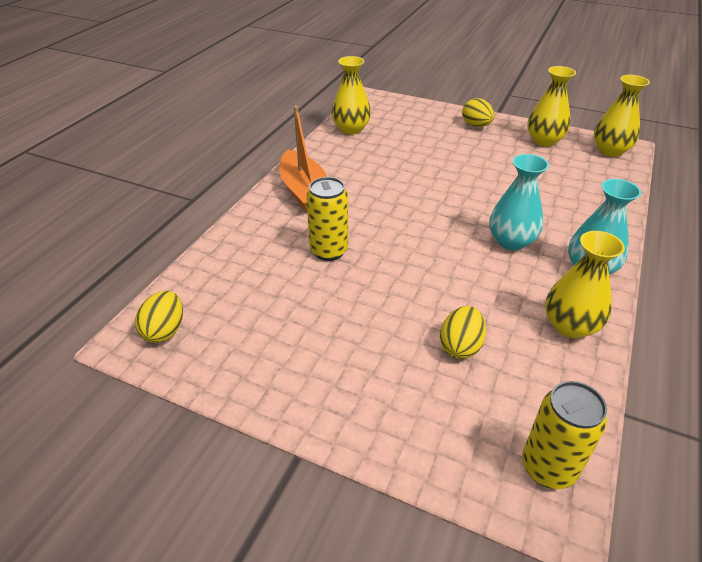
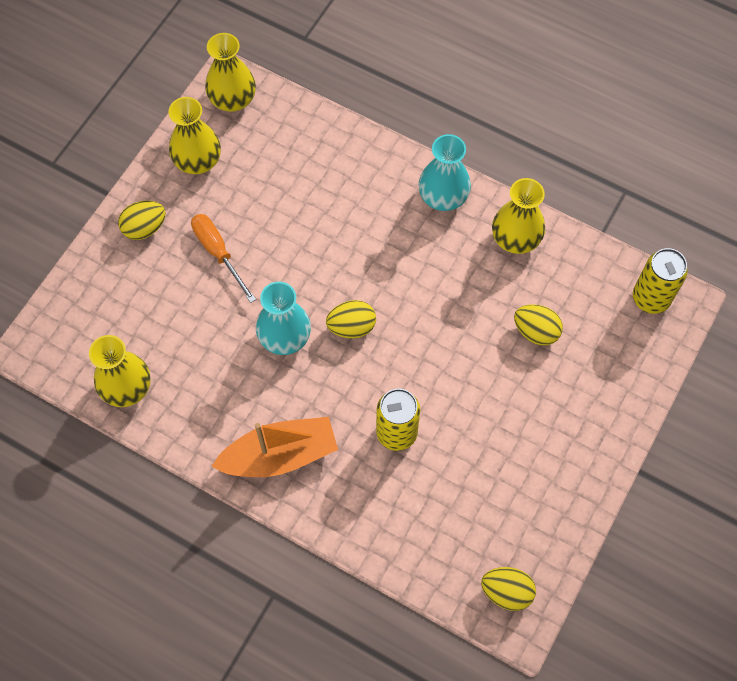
camera: 85 degrees left, 25 degrees up
(426, 220) = (351, 327): none -> yellow egg
(469, 154) = (218, 253): none -> orange screwdriver
(511, 241) = (395, 253): turquoise vase -> turquoise vase (284, 337)

